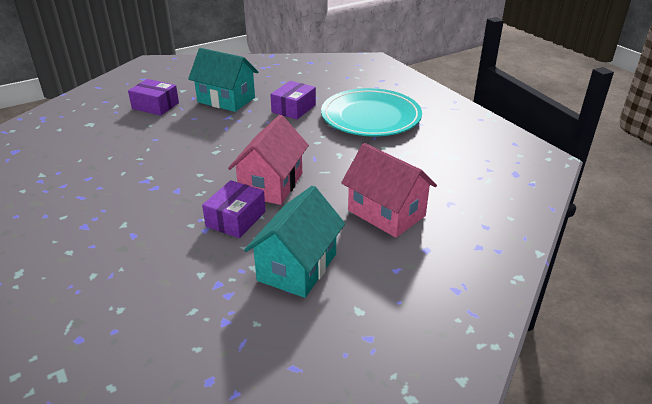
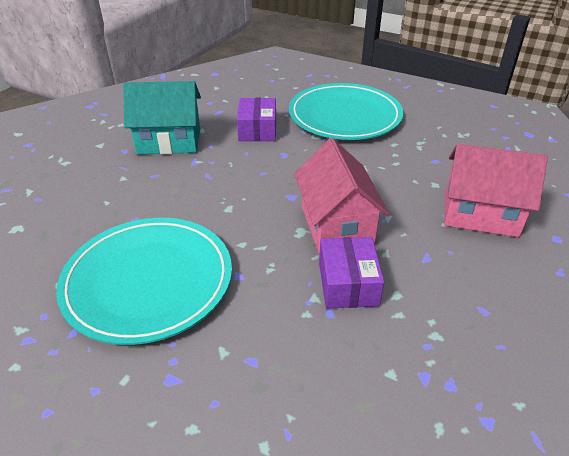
camera: 30 degrees left, 5 degrees up
(125, 175) = (148, 281): none -> turquoise plate
(155, 106) = (86, 175): purple box -> none
(297, 267) = (476, 313): turquoise house -> none

